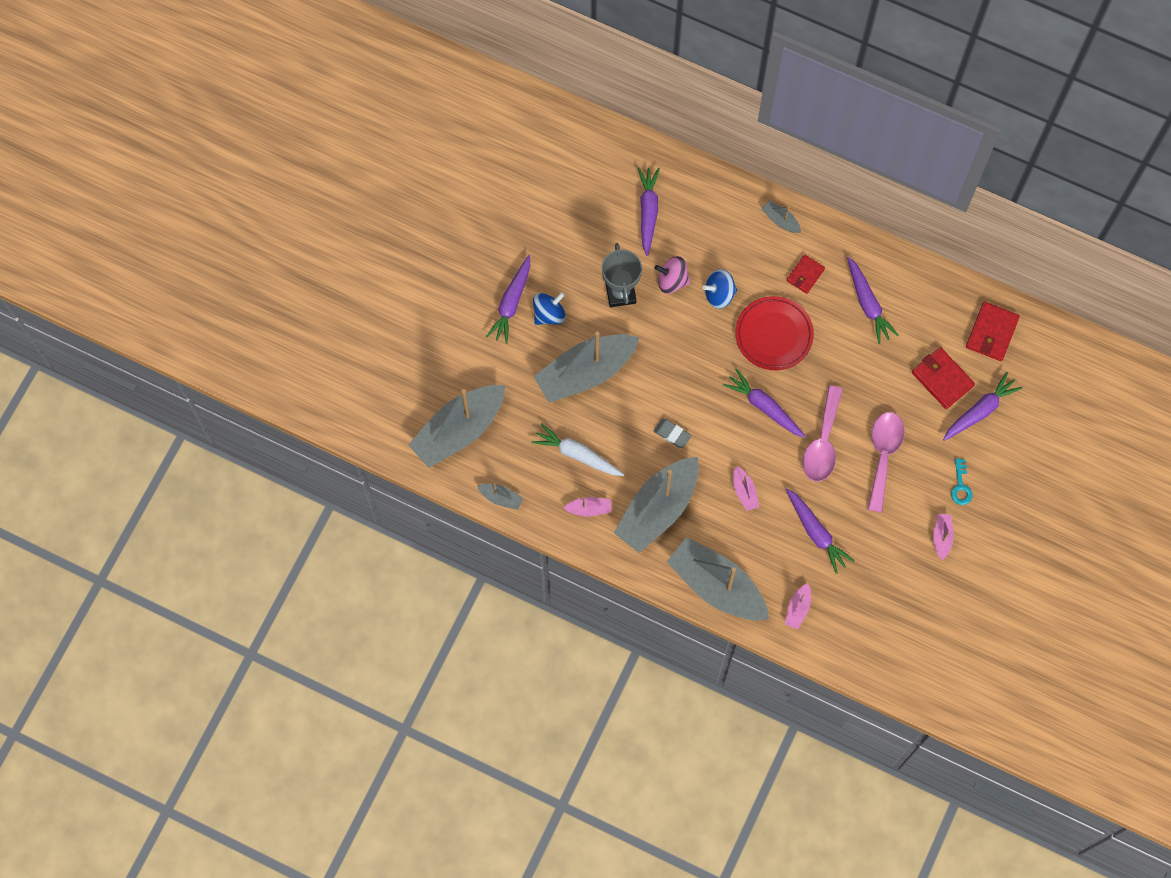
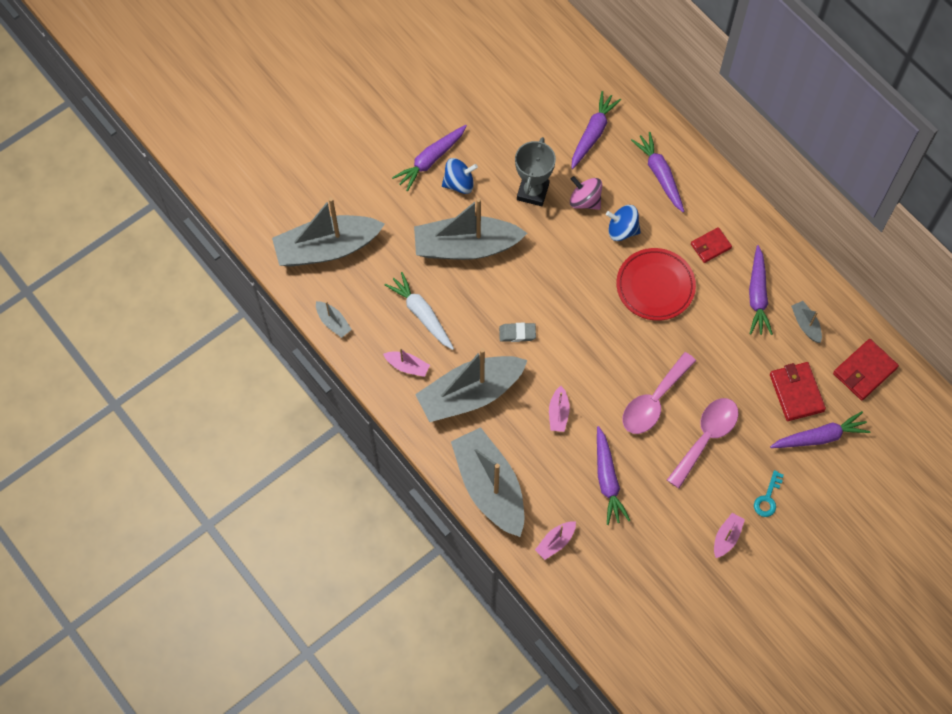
camera: 25 degrees right, 5 degrees down
(672, 434) = (517, 333): grey eraser -> grey eraser turned 60 degrees counterclockwise
(764, 407) = (614, 346): purple carrot -> purple carrot (660, 174)
(780, 220) = (711, 189): grey boat -> grey boat (805, 324)

